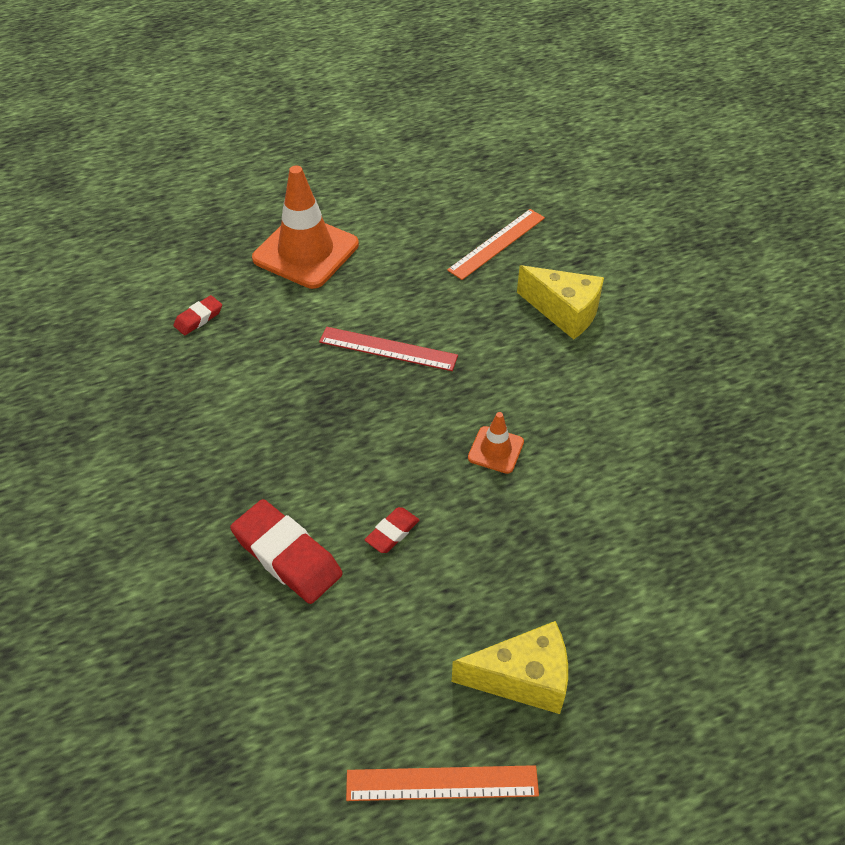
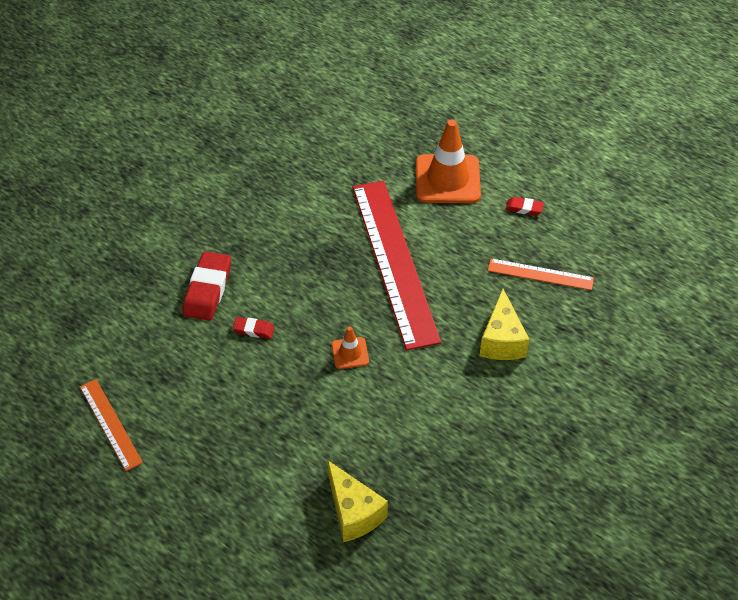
camera: 60 degrees right, 0 degrees up
(198, 318) = (350, 160): red eraser -> red eraser (524, 208)
(388, 349) = (394, 261): red ruler -> red ruler, size x2.10
(523, 678) = (193, 435): yellow cheese -> yellow cheese (353, 512)

